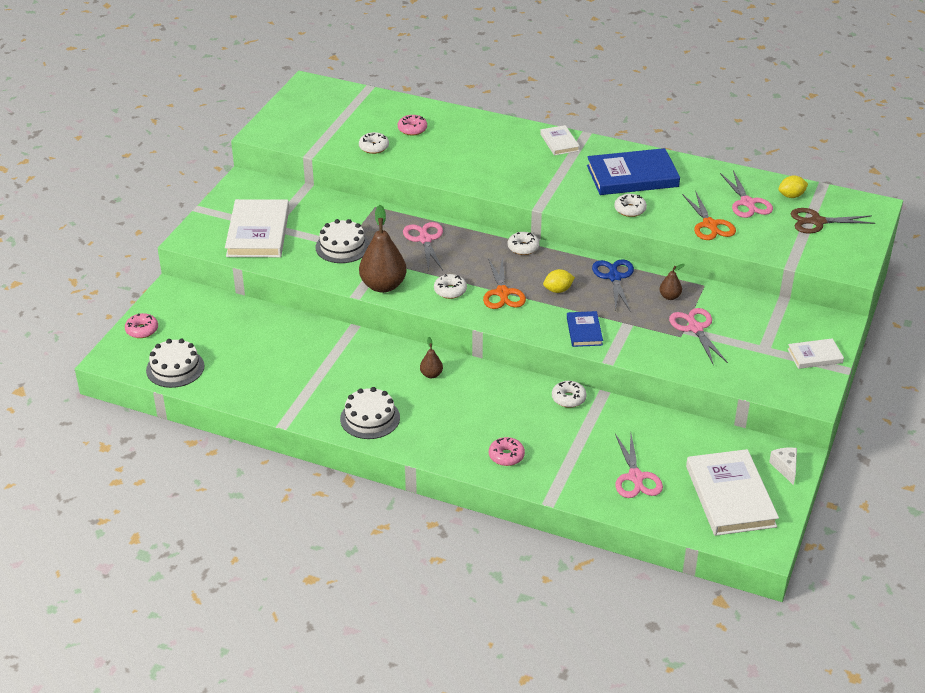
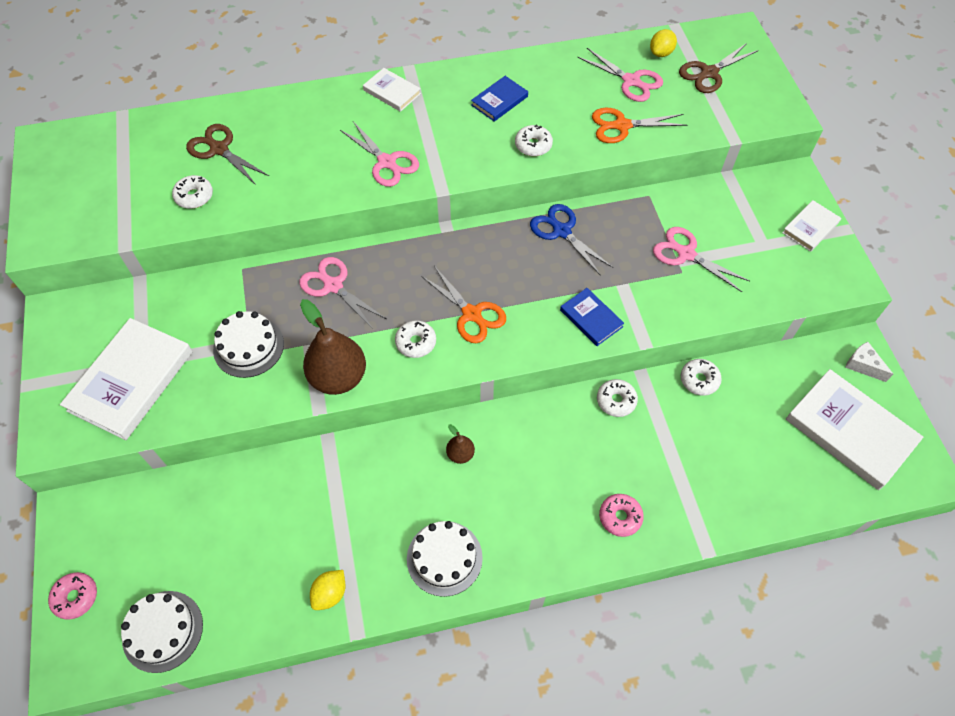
camera: 35 degrees left, 20 degrees up
(258, 232) = (131, 381): white book -> white book turned 60 degrees clockwise
(412, 129) = (219, 149): pink donut -> brown scissors
(523, 248) = (443, 241): white donut -> white donut (699, 380)
(558, 290) = (522, 278): yellow lemon -> yellow lemon (330, 593)
(632, 176) = (499, 101): blue book -> blue book, size x0.52
(635, 477) = (755, 463): pink scissors -> pink scissors (387, 162)
(669, 297) = (631, 227): brown pear -> none
(710, 225) = (622, 126): orange scissors -> orange scissors turned 135 degrees clockwise

